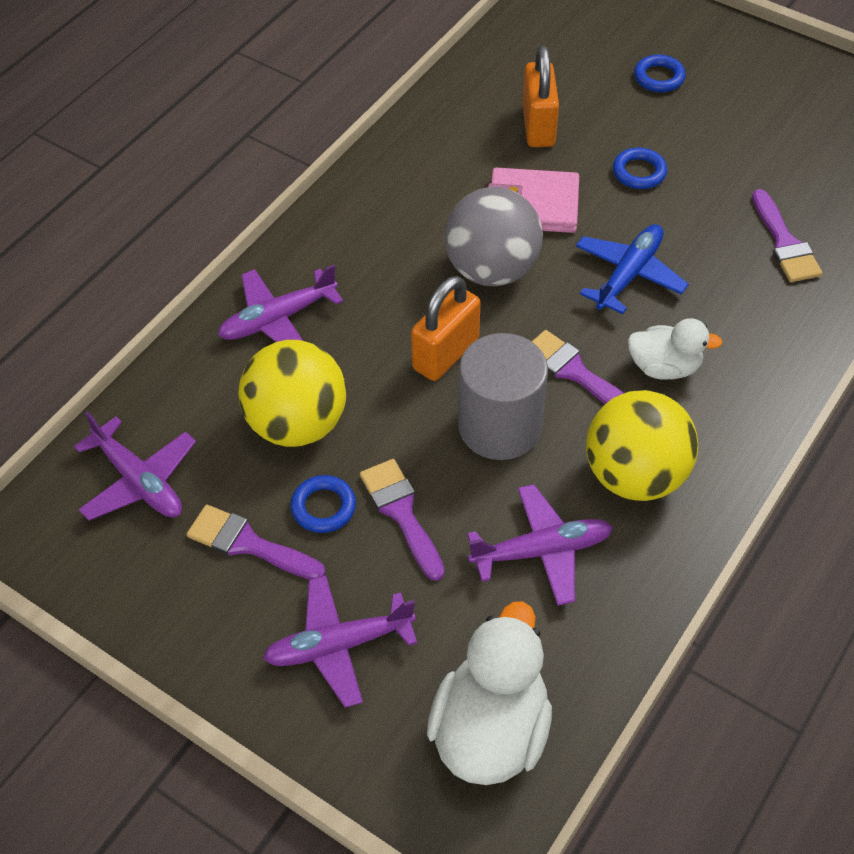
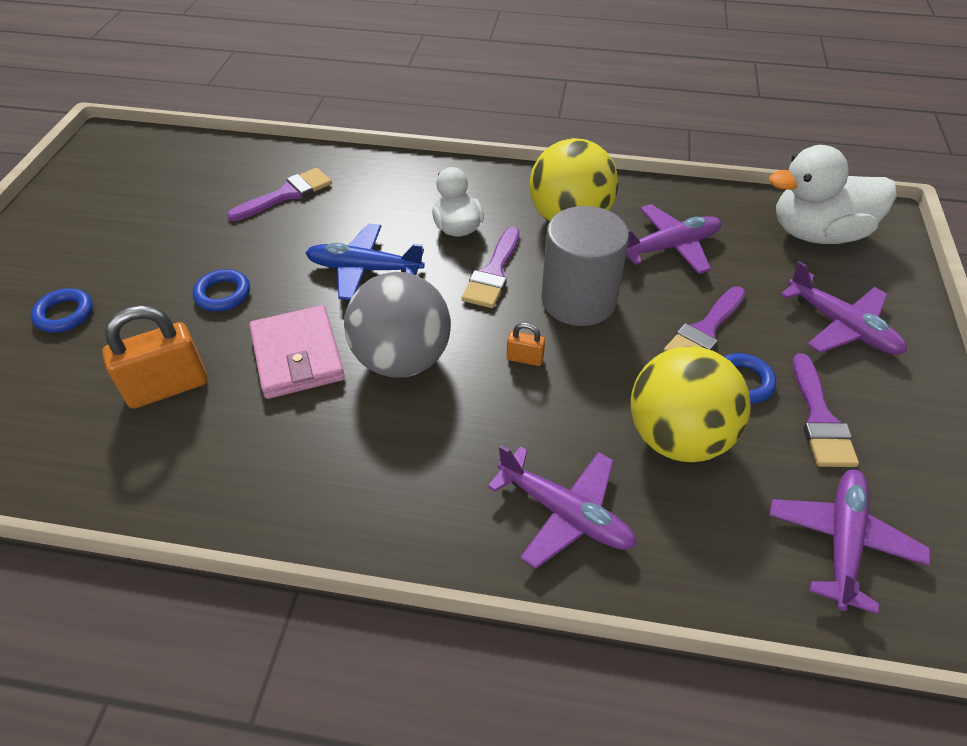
camera: 115 degrees left, 5 degrees down
(445, 354) = (525, 358): orange padlock -> orange padlock, size x0.47
(542, 551) = (669, 247): purple plane -> purple plane turned 105 degrees clockwise

